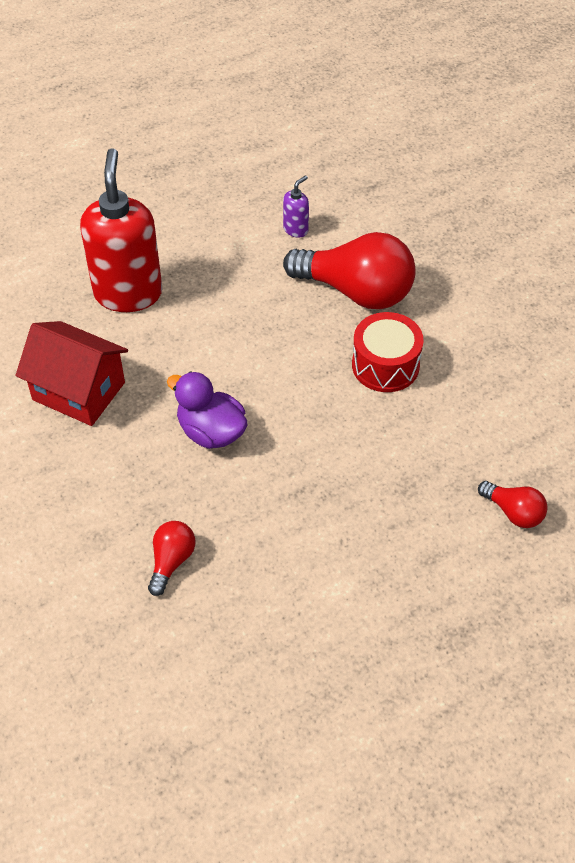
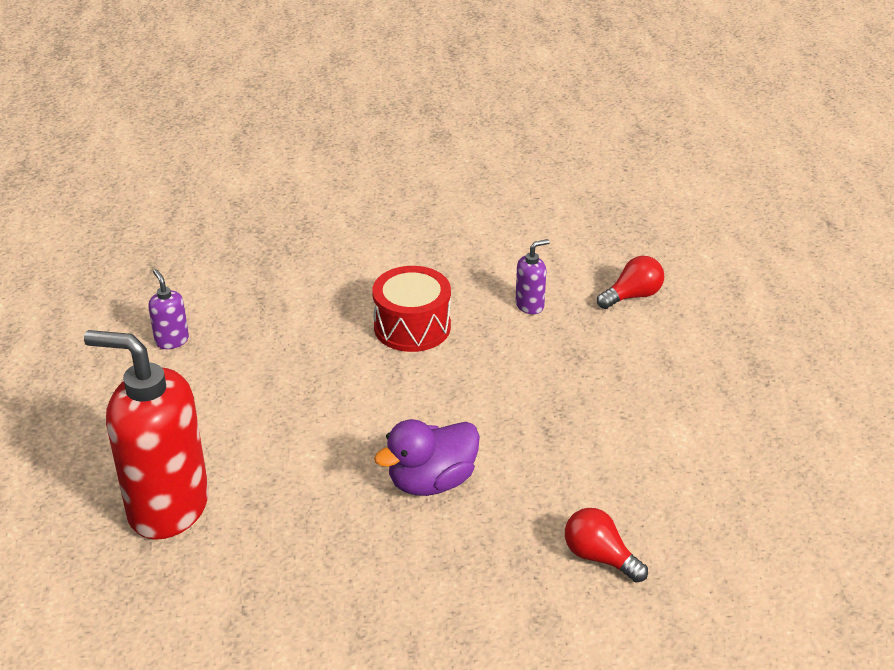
camera: 70 degrees left, 15 degrees down
(79, 391) = (302, 590): red house -> none
(356, 291) = (297, 320): red light bulb -> none
(457, 437) = (530, 305): none -> purple soap dispenser

